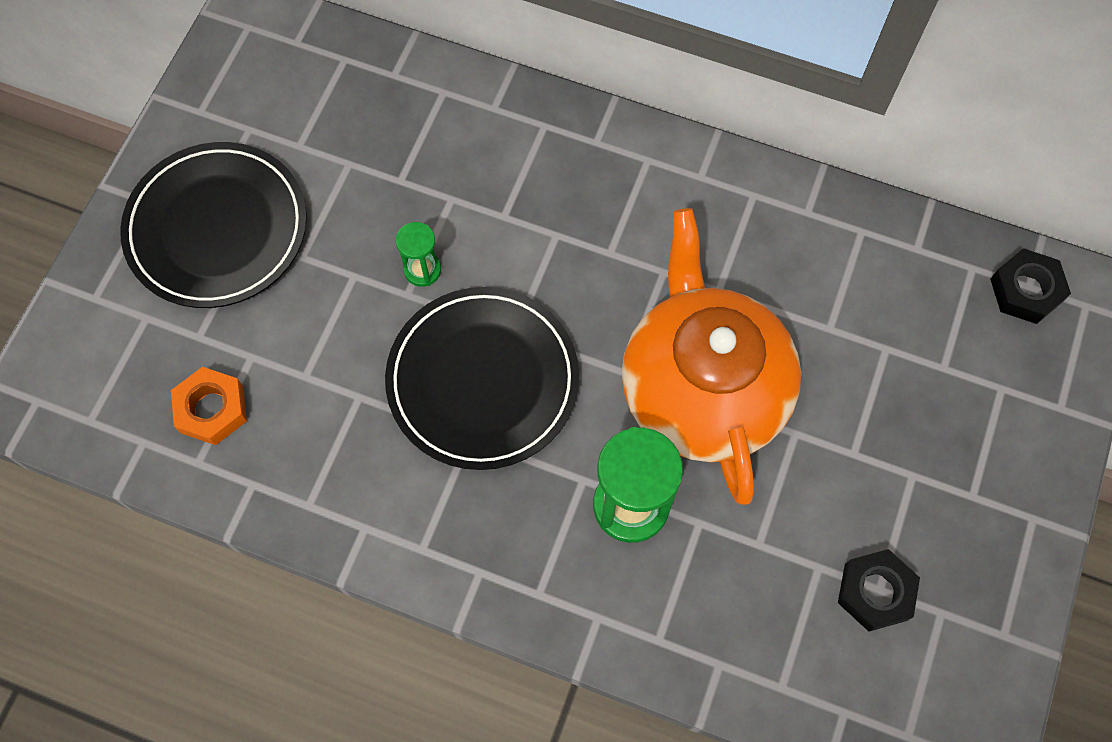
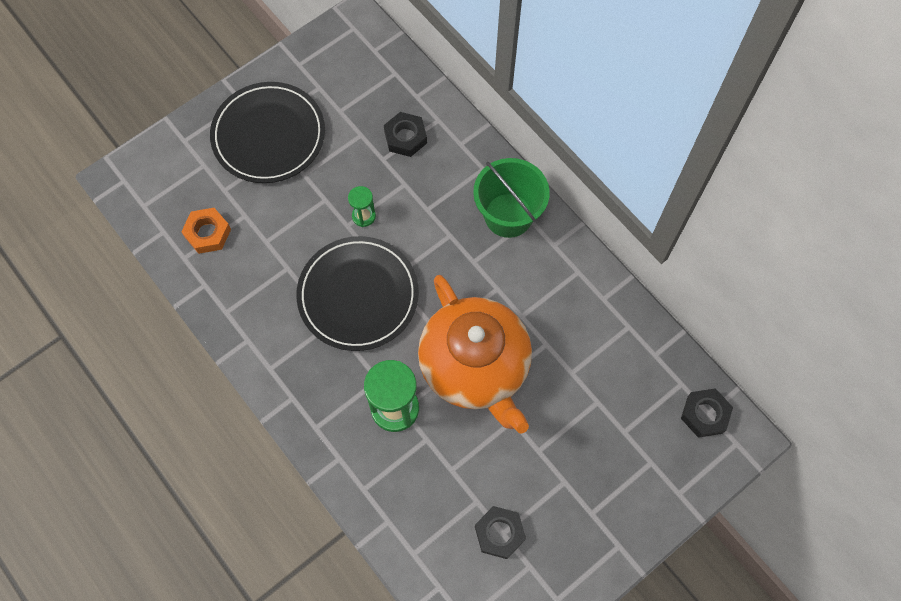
camera: 30 degrees right, 0 degrees up
(413, 136) = (405, 137): none -> black nut
(617, 169) = (508, 215): none -> green bucket
(702, 389) = (475, 366): orange teapot -> orange teapot turned 135 degrees clockwise

